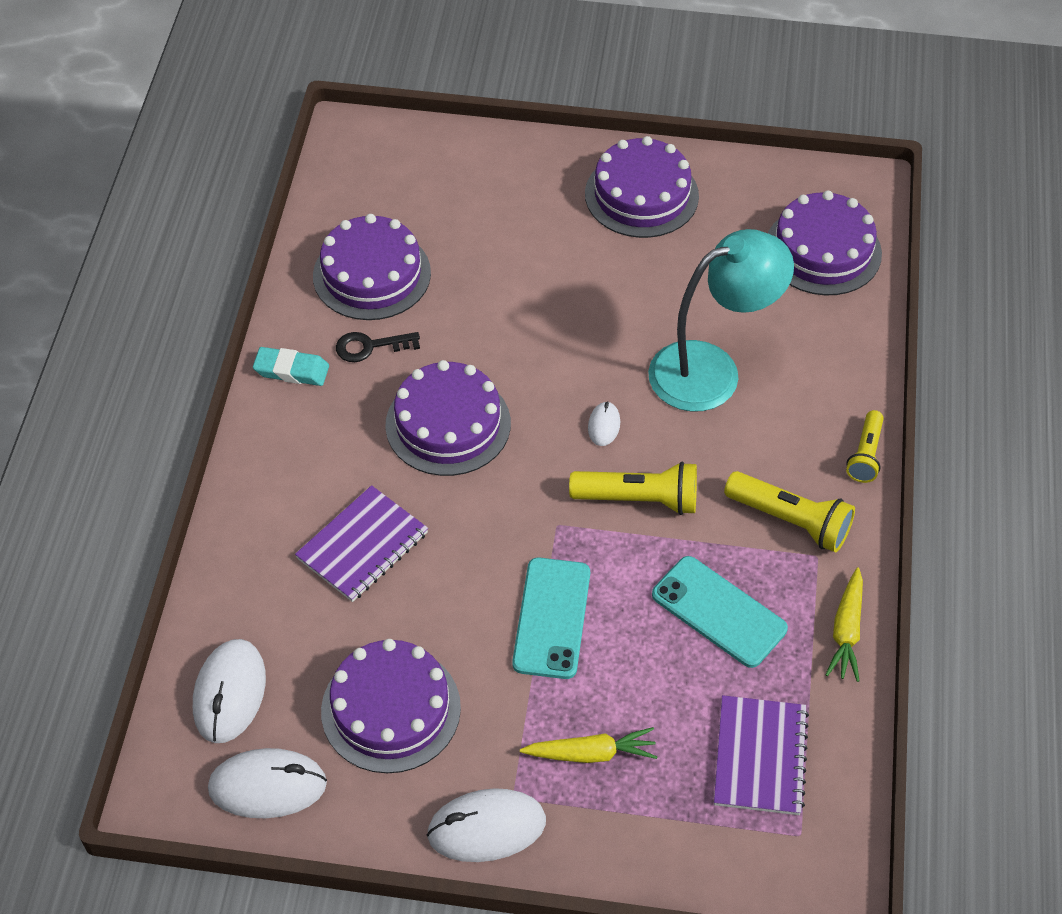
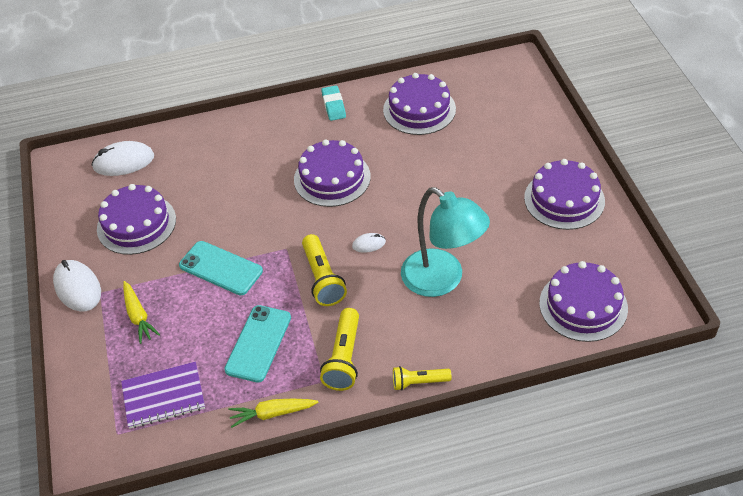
camera: 70 degrees right, 5 degrees down
(267, 786) = (75, 196): white mouse -> none
(362, 546) = (233, 175): purple notebook -> none
(370, 347) = (368, 128): black key -> none
(551, 618) = (221, 268): turquoise phone -> turquoise phone turned 45 degrees clockwise

